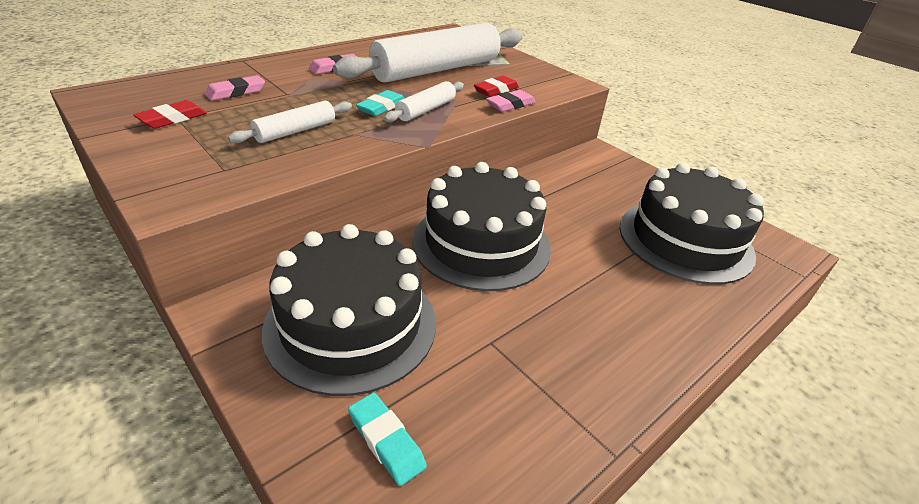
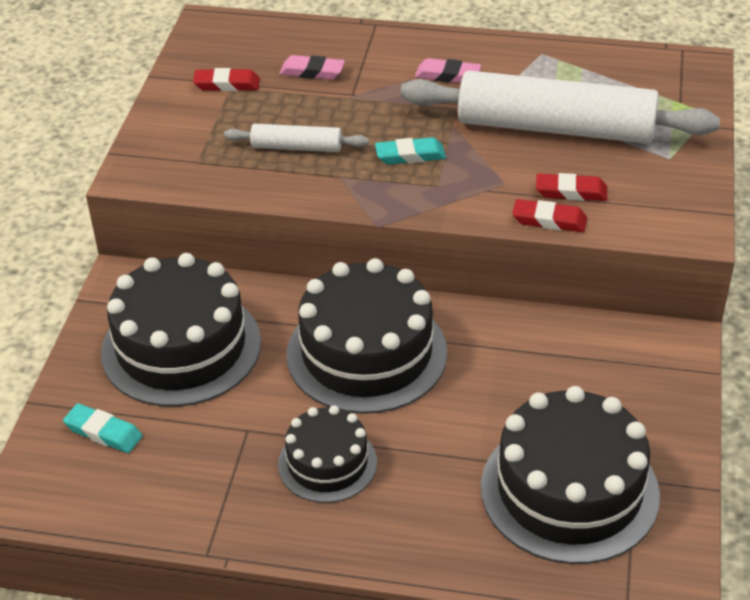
camera: 55 degrees right, 5 degrees up
(386, 441) = (103, 432): turquoise eraser -> turquoise eraser turned 75 degrees counterclockwise
(426, 110) = (447, 181): white rolling pin -> none
(510, 105) = (549, 220): pink eraser -> red eraser
(570, 321) = (327, 463): none -> black cake

